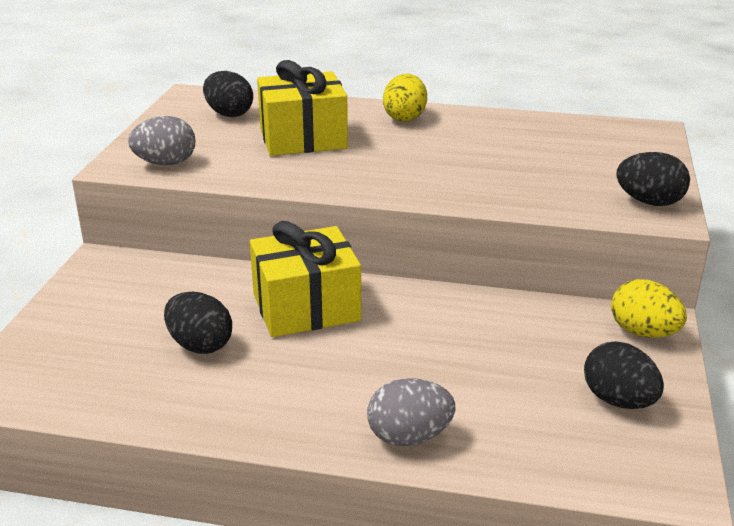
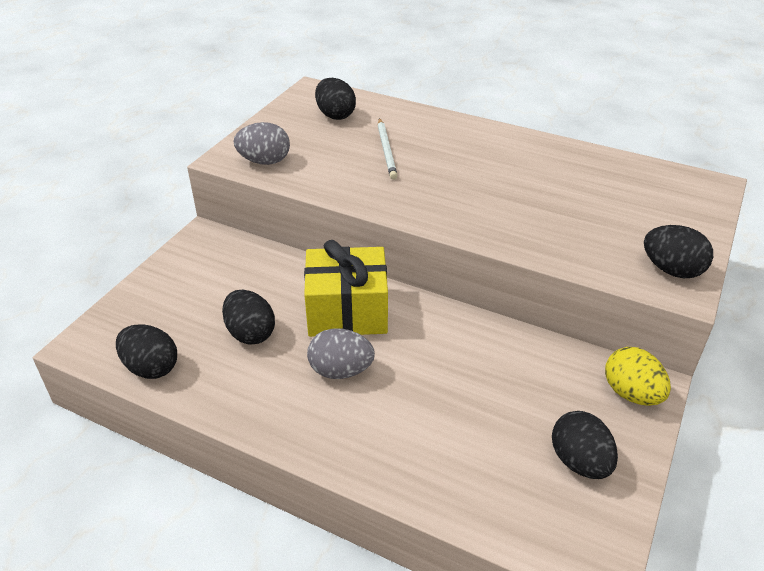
camera: 15 degrees right, 10 degrees up
(89, 398) = (151, 368): none -> black egg
(303, 138) = (386, 150): yellow gift -> white pencil
(405, 117) = (483, 139): yellow egg -> none
(409, 437) = (384, 459): grey egg -> grey egg (341, 371)

